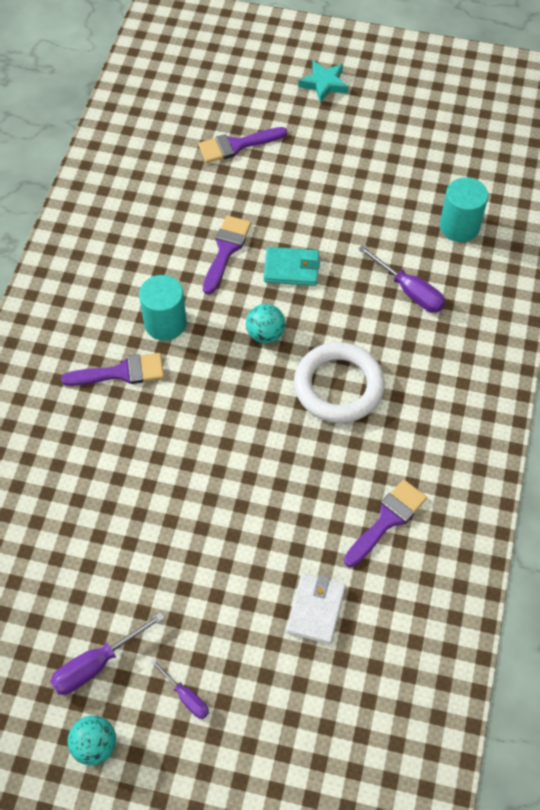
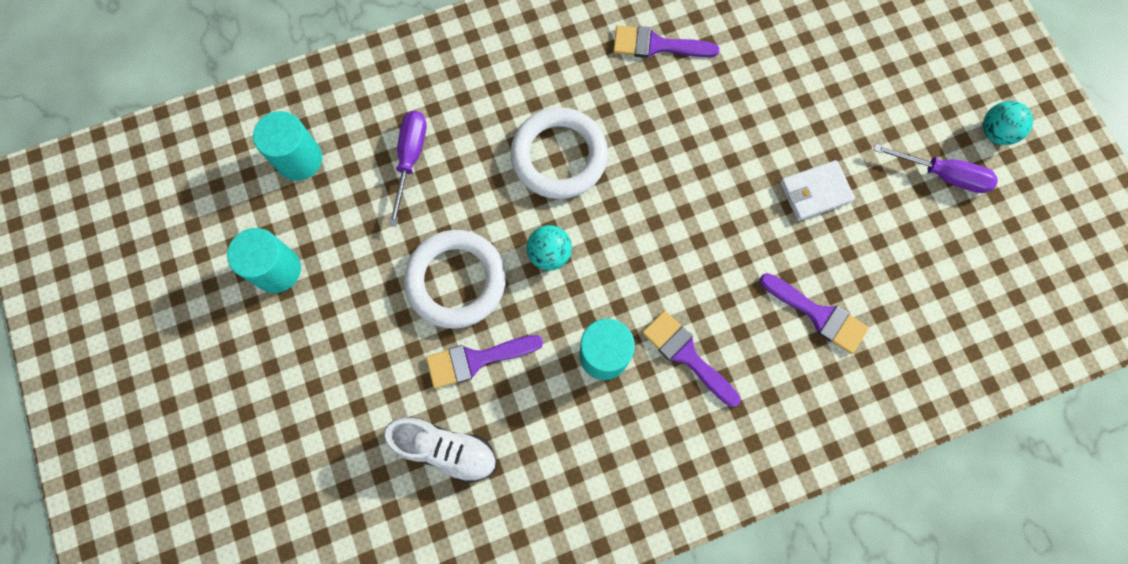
camera: 125 degrees left, 15 degrees up
(182, 203) = (445, 449): none -> white shoe
(186, 697) = (909, 96): purple screwdriver -> none
(236, 145) = (325, 450): purple brush -> purple brush (818, 315)
(291, 268) = (456, 281): turquoise wallet -> white ring
(315, 610) = (771, 51): white wallet -> white wallet (815, 192)
(324, 84) = (169, 416): turquoise star -> none
(381, 176) = (277, 270): none -> turquoise cylinder

